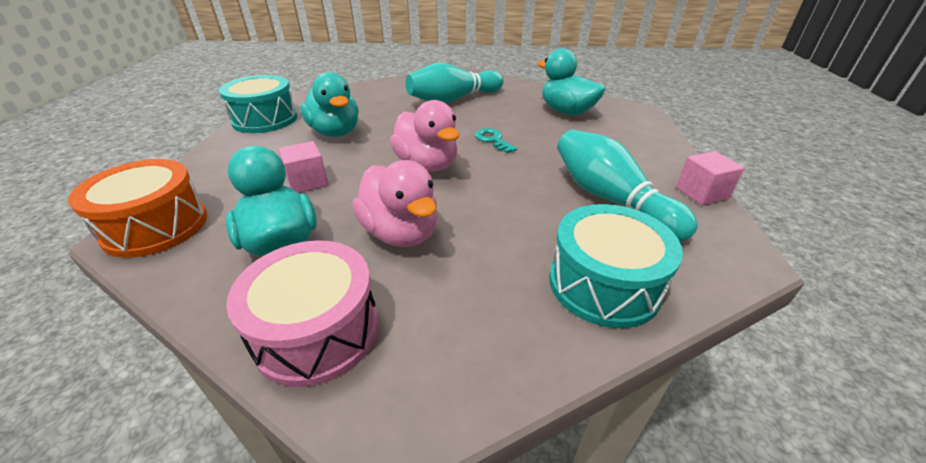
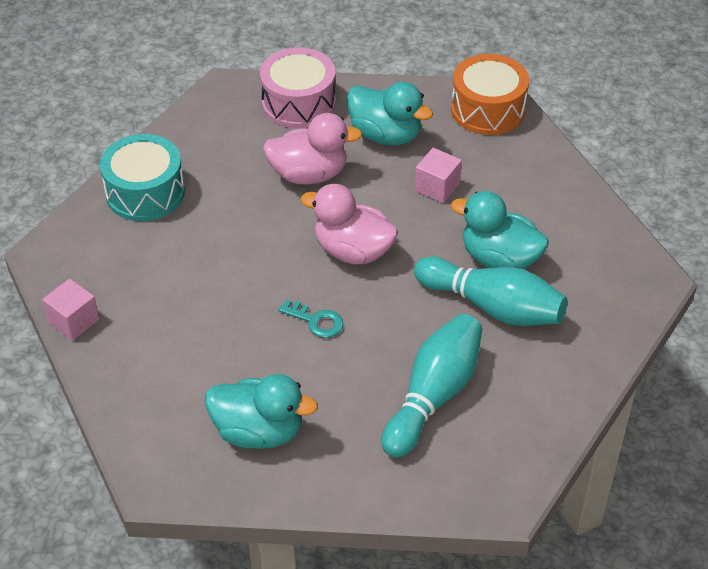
camera: 150 degrees right, 10 degrees up
(265, 119) = (606, 246): turquoise drum -> none
(401, 233) = (309, 174): pink duck -> pink duck turned 150 degrees clockwise
(610, 199) = (159, 277): turquoise bowling pin -> turquoise bowling pin (492, 306)

